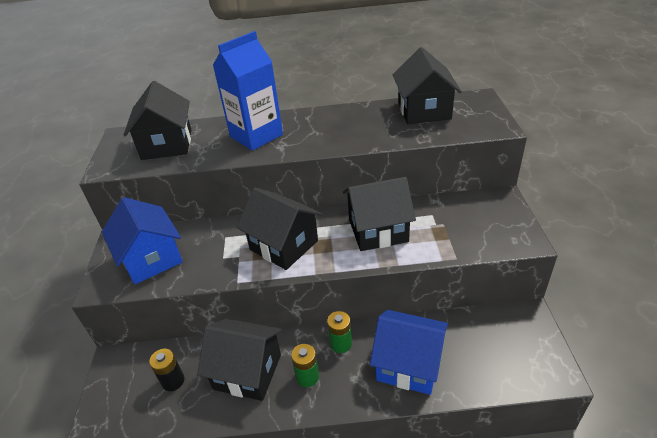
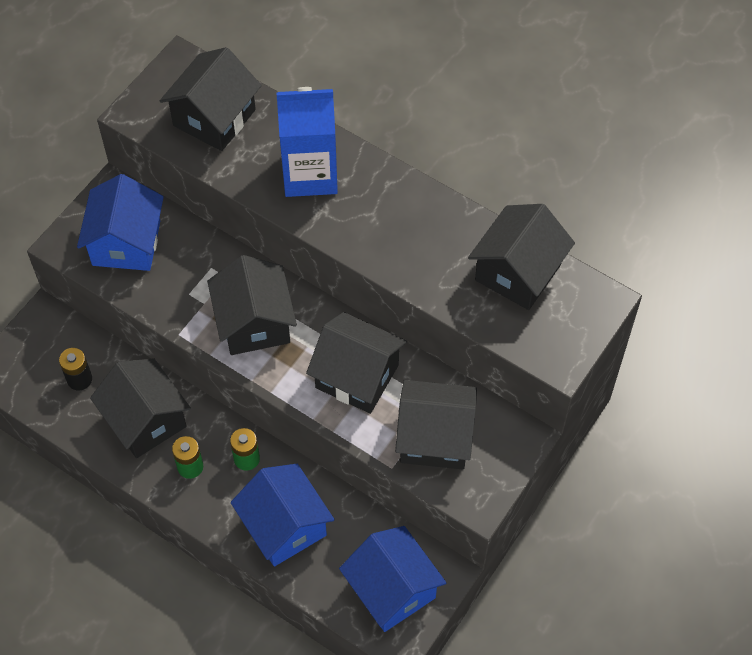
camera: 35 degrees right, 20 degrees up
(459, 228) = (434, 437): none -> black house
(514, 348) = (392, 589): none -> blue house

